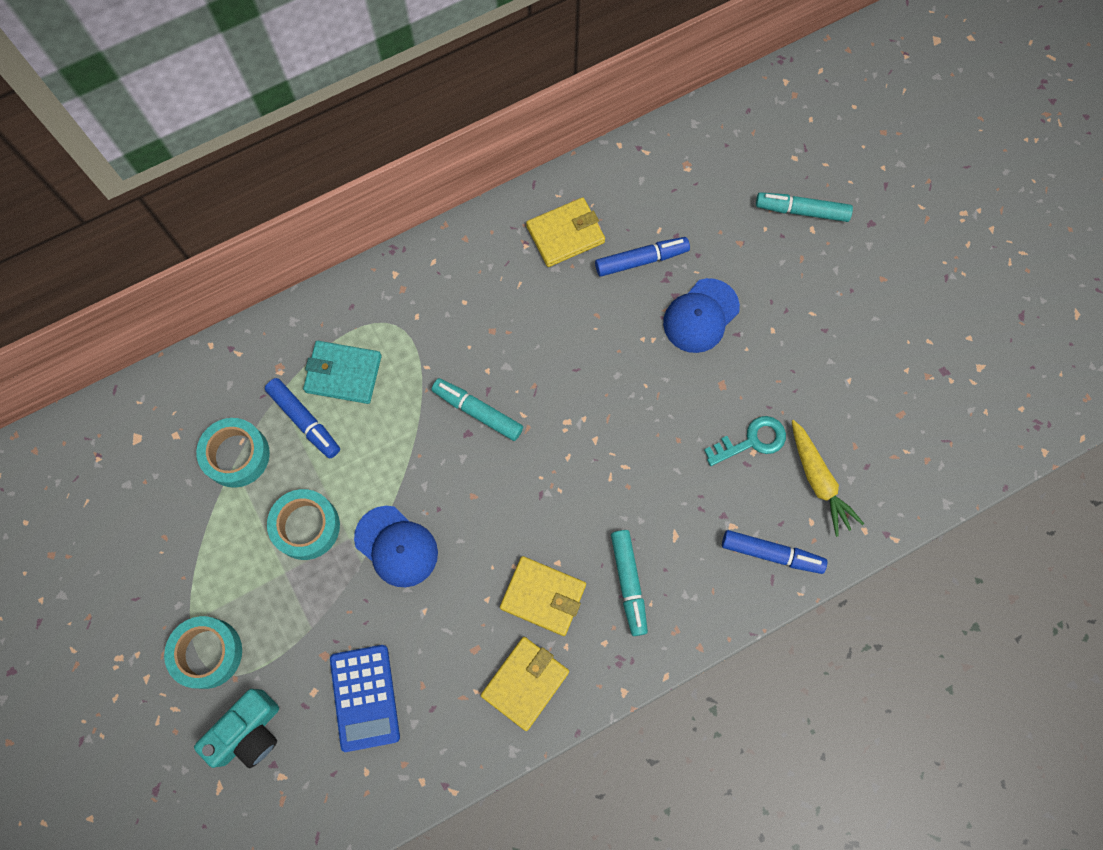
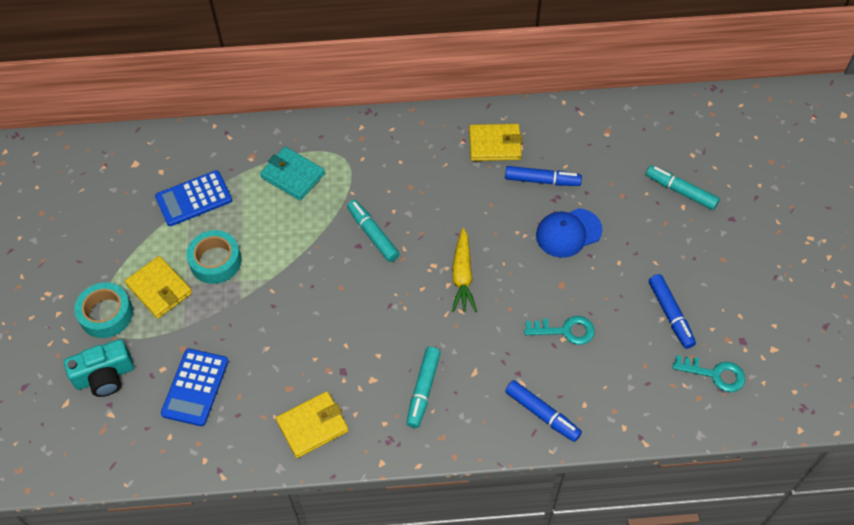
camera: 25 degrees right, 15 degrees down
(236, 455) = (194, 199): turquoise tape -> blue calculator
(304, 421) = (250, 195): blue marker -> blue marker (670, 315)
(396, 546) = (270, 298): blue cap -> none
(543, 596) = (356, 373): yellow wallet -> yellow wallet (159, 289)
(818, 481) = (604, 378): yellow carrot -> yellow carrot (462, 276)
(932, 424) = (715, 374): none -> turquoise key

